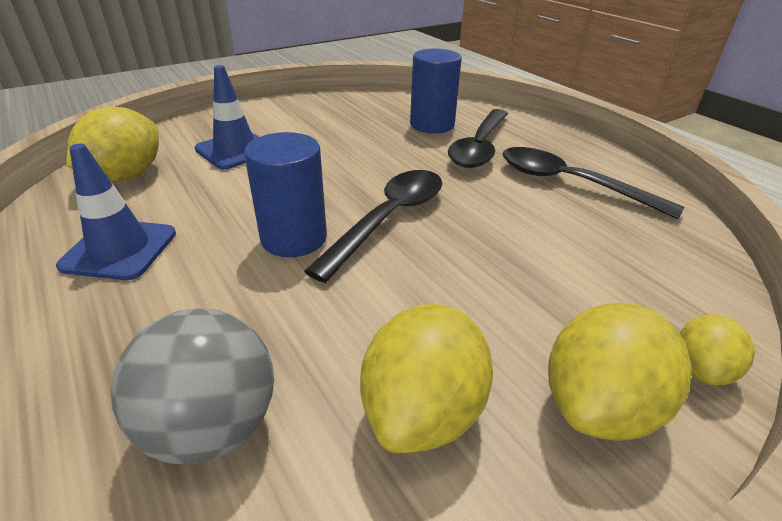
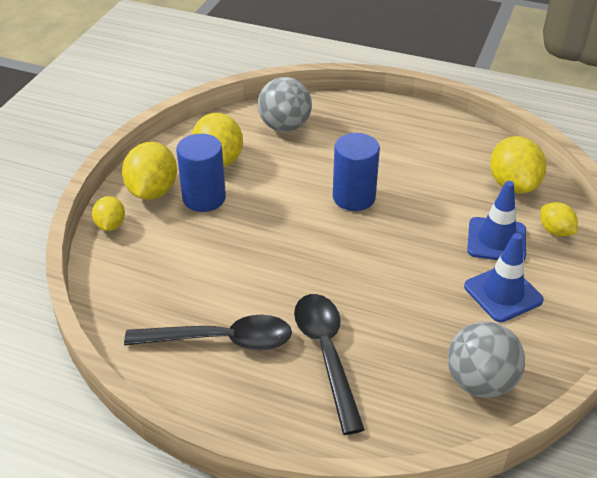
camera: 145 degrees right, 5 degrees up
(120, 249) = (423, 151): blue traffic cone -> blue traffic cone (503, 293)
(181, 137) = (555, 231): none -> yellow lemon
(387, 106) = (480, 382): none -> grey ball
(389, 219) = (318, 236): black spoon -> none
(432, 125) = (400, 369): blue cylinder -> blue cylinder (204, 198)

